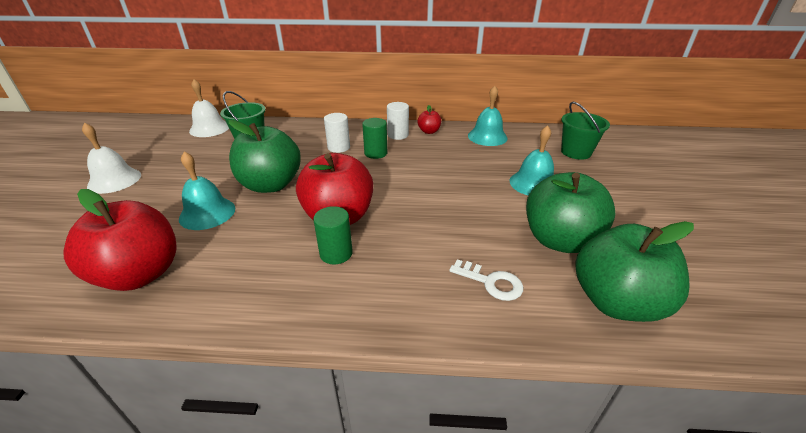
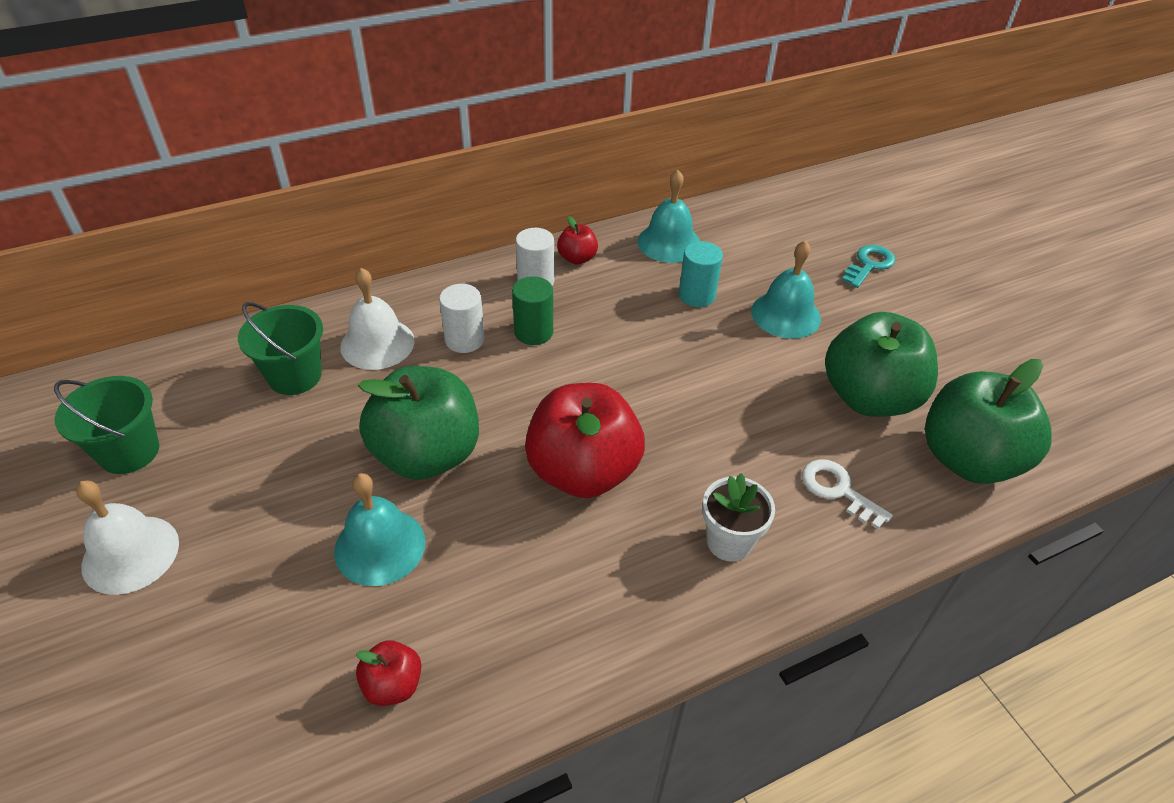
camera: 30 degrees left, 10 degrees up
(141, 274) = (393, 685): red apple -> red apple, size x0.45
(209, 128) = (182, 375): white bell -> white bell (377, 343)
(336, 253) = (631, 530): green cylinder -> none
(389, 282) = (729, 542): none -> white flower pot
(483, 161) = (697, 295): none -> turquoise cylinder
(491, 282) = (838, 490): white key -> white key turned 135 degrees counterclockwise
(576, 152) = (801, 237): green bucket -> green bucket (129, 452)
(615, 175) = (869, 265): none -> turquoise key

